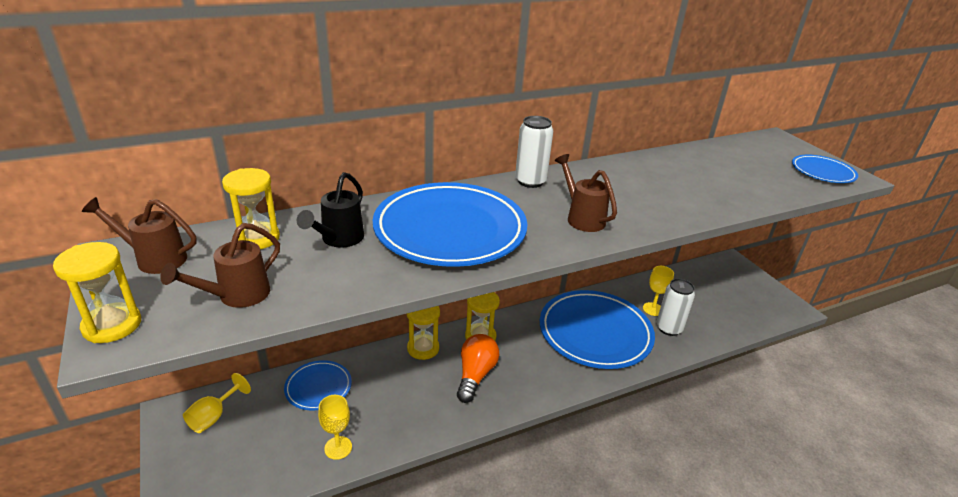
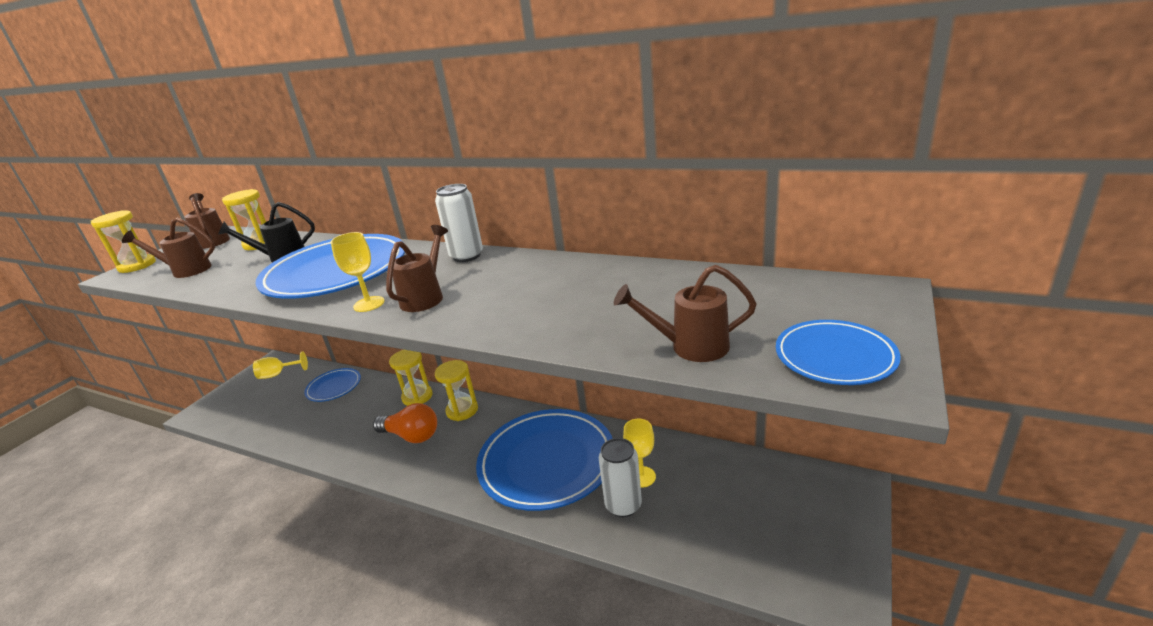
camera: 55 degrees right, 5 degrees down
(338, 448) = (283, 429): yellow goblet -> yellow goblet (369, 304)
(475, 375) = (411, 436): orange light bulb -> orange light bulb turned 45 degrees clockwise
(775, 188) = (690, 347): none -> brown watering can

